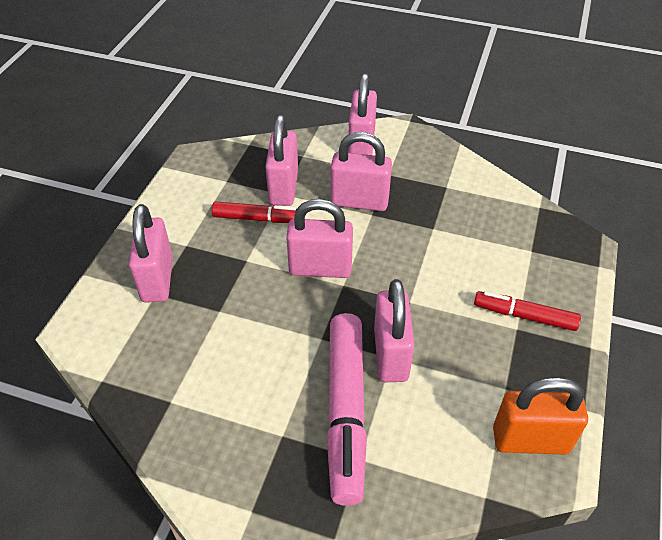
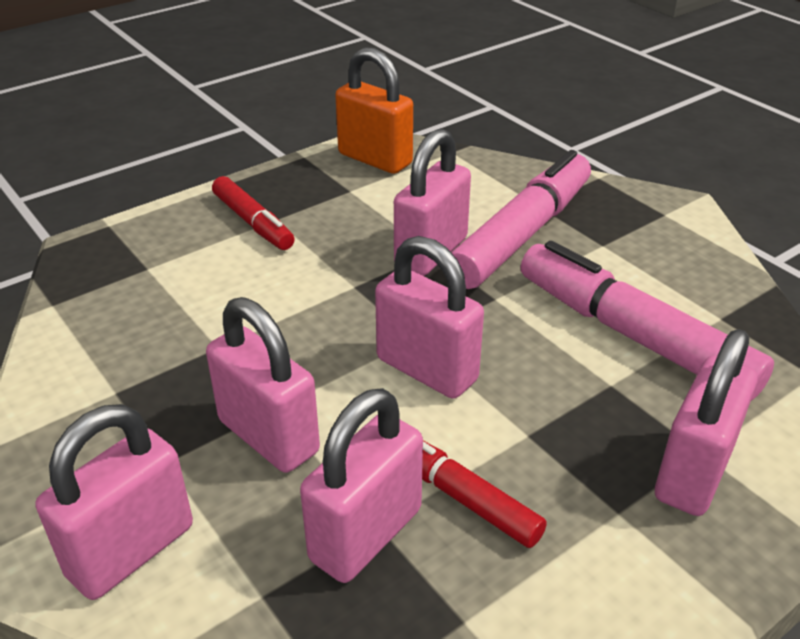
camera: 145 degrees left, 10 degrees down
(221, 353) = (633, 335): none -> pink marker

